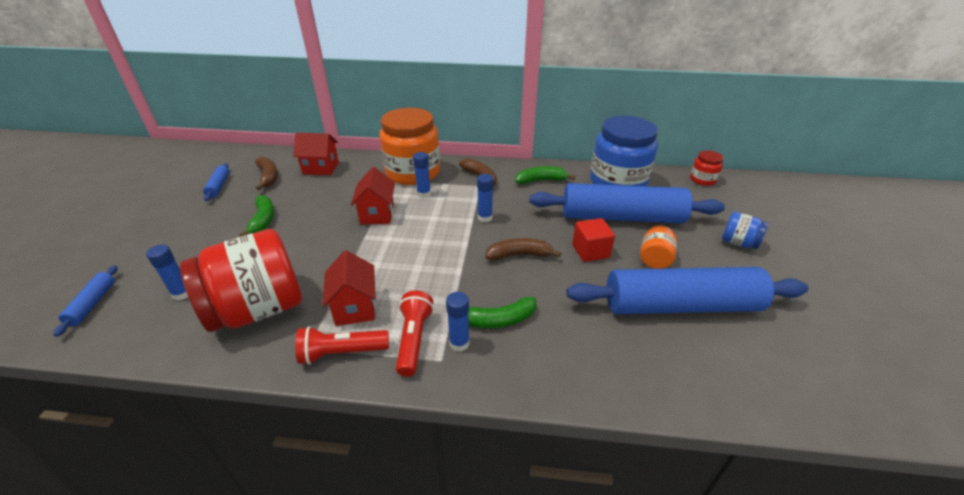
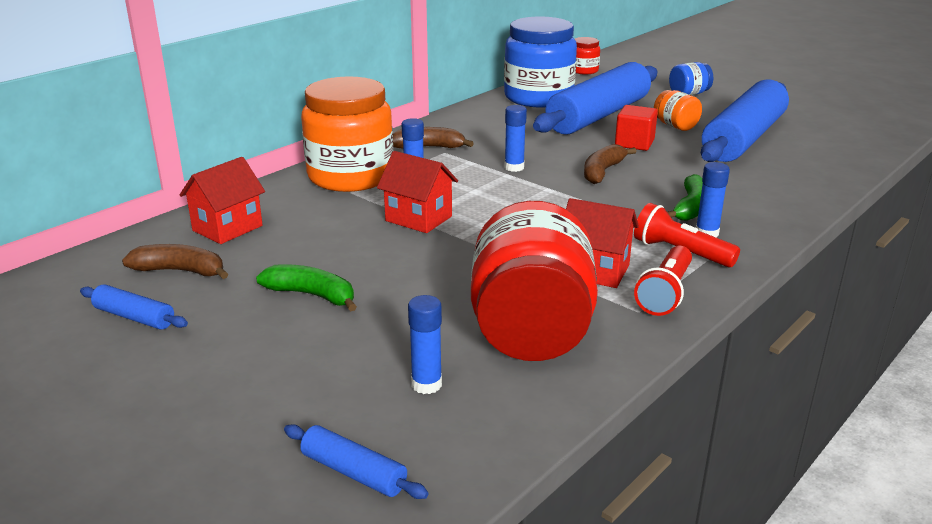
camera: 55 degrees left, 10 degrees down
(541, 180) = (482, 124): green banana -> none

